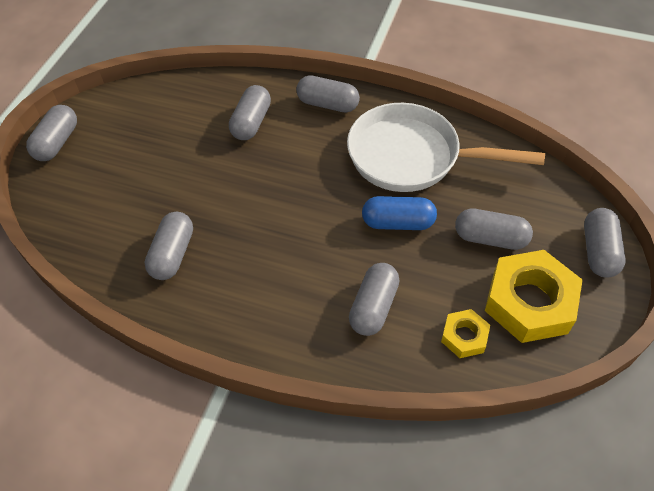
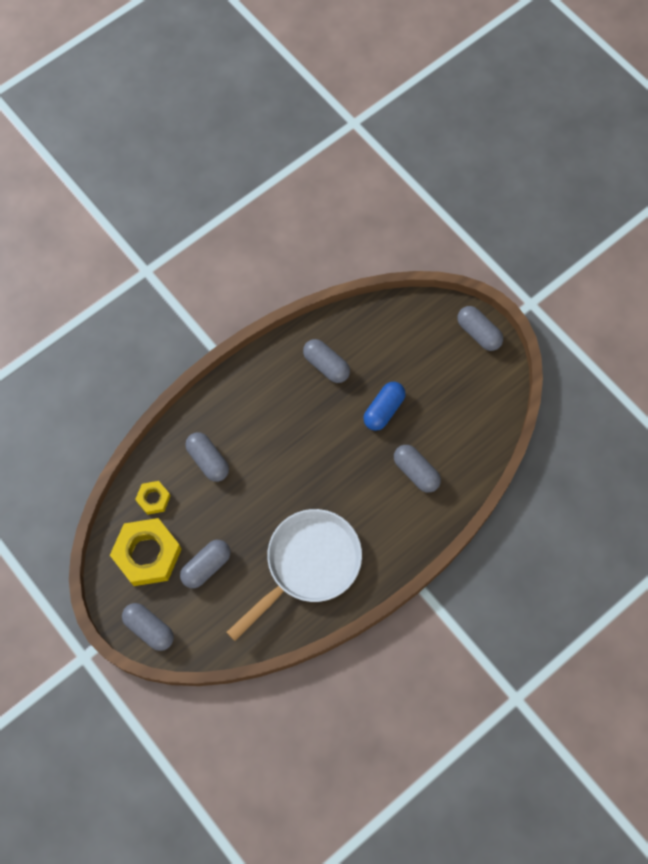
camera: 120 degrees right, 15 degrees up
(328, 104) = (400, 538): grey capsule -> none
(398, 223) = (258, 516): blue capsule -> blue capsule (383, 410)

